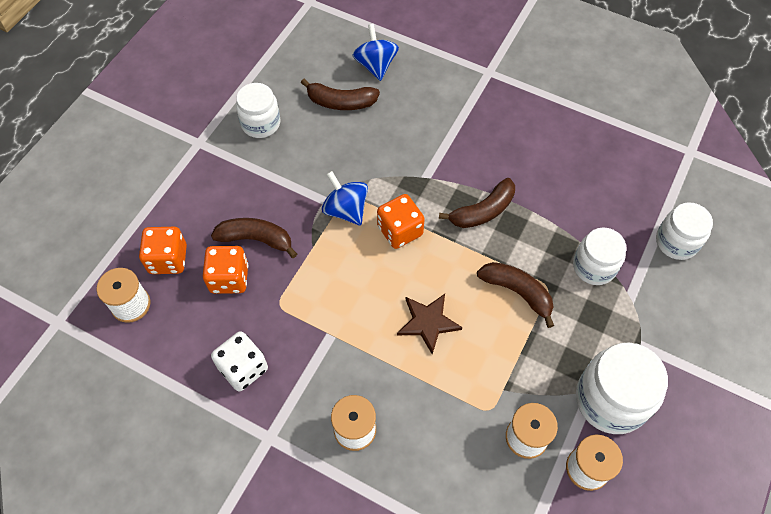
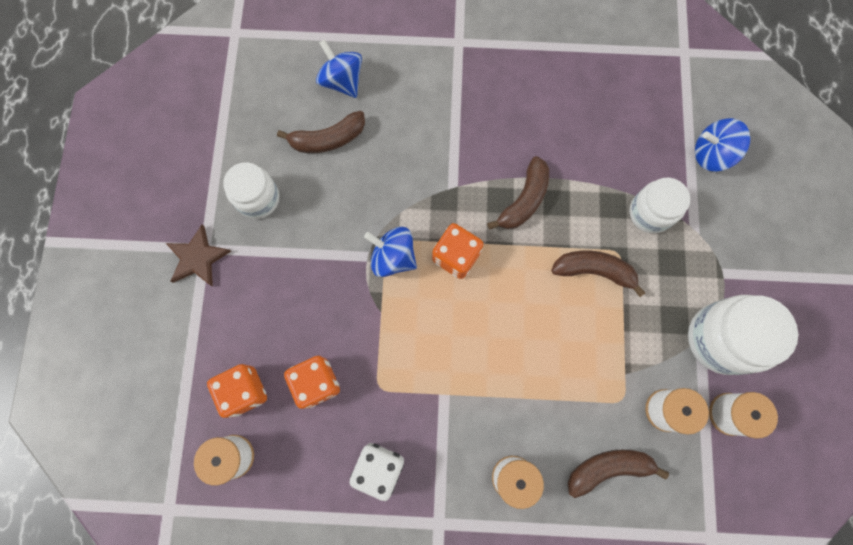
camera: 25 degrees left, 15 degrees up
(256, 239) = (321, 329): brown banana -> brown banana (608, 468)
(428, 322) = (527, 340): brown star -> brown star (198, 258)
(676, 242) = (711, 154): white jar -> blue spinning top

